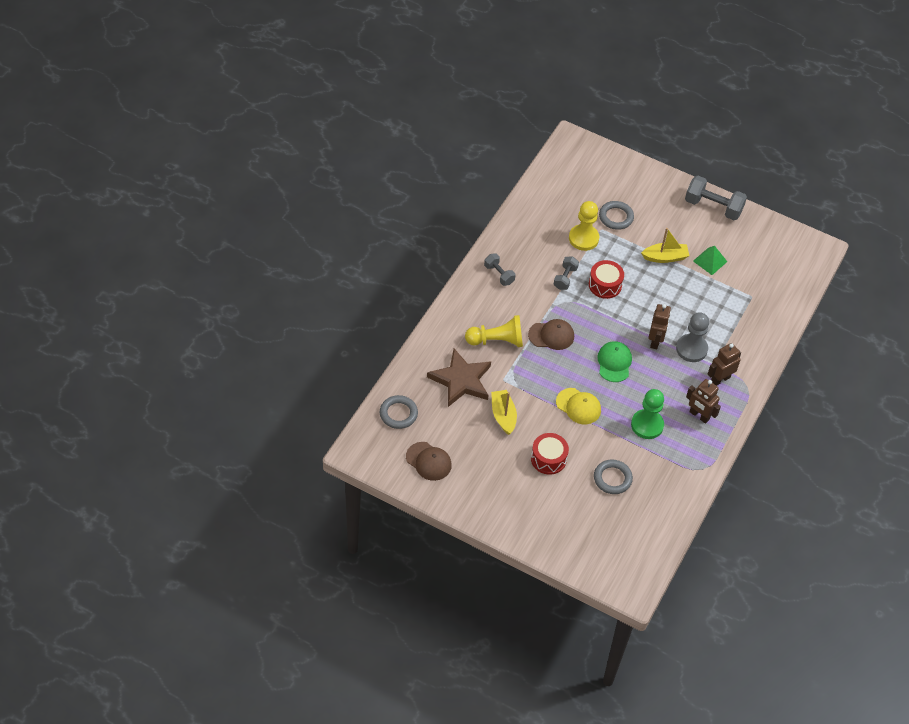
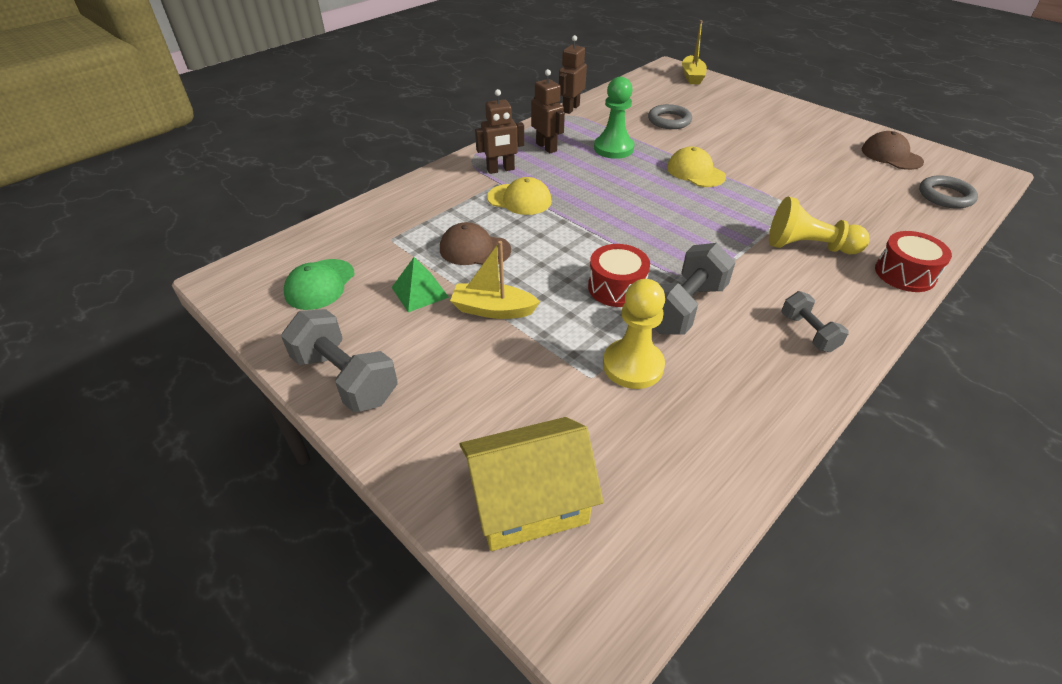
camera: 160 degrees left, 10 degrees down
(461, 380) = (860, 214): brown star -> none
(503, 415) = (797, 177): yellow boat -> yellow boat (692, 76)
(548, 459) = (741, 140): red drum -> red drum (904, 274)
(551, 335) = (721, 240): brown cap -> brown cap (474, 249)
(565, 278) = (684, 308): grey dumbbell -> grey dumbbell, size x1.72
(608, 173) = (528, 501): none -> yellow house
(614, 362) = (634, 201): green cap -> green cap (320, 284)
(616, 217) = (553, 394): grey ring -> none
(655, 341) = (566, 214): brown robot -> brown robot (570, 108)
(691, 349) = (519, 199): grey pawn -> yellow cap

